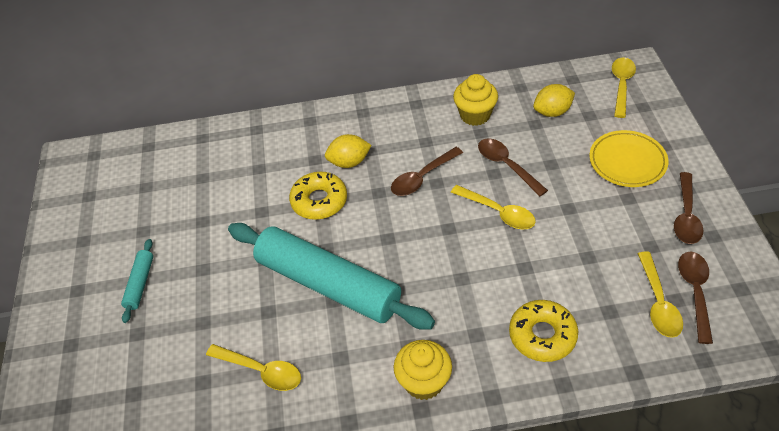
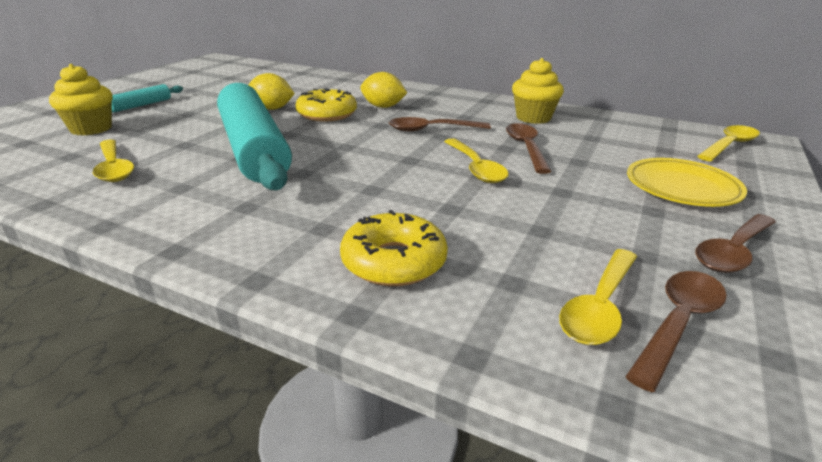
camera: 30 degrees right, 20 degrees down
(423, 382) = (213, 234): yellow cupcake -> yellow cupcake (91, 129)
(552, 112) = (621, 137): yellow lemon -> yellow lemon (272, 109)

